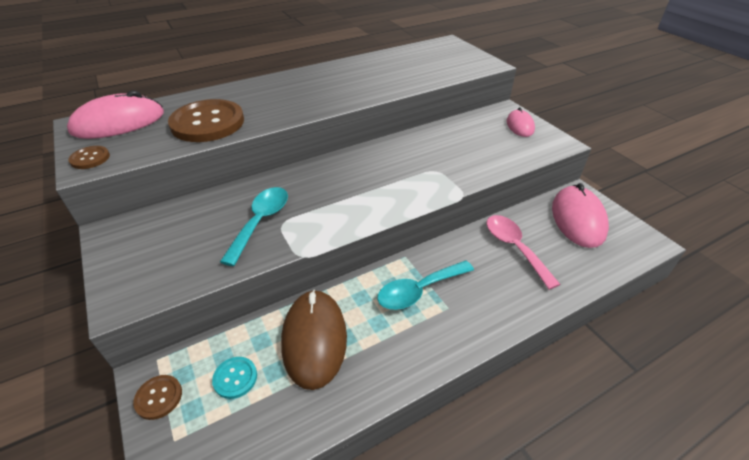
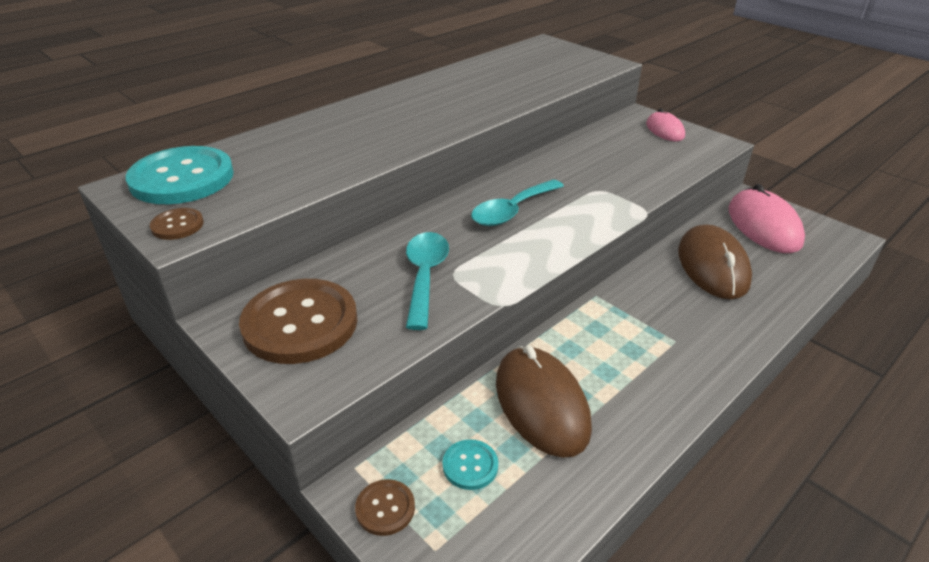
camera: 15 degrees left, 5 degrees down
(118, 122) = (182, 178): pink mouse -> turquoise button
(207, 123) = (309, 164): brown button -> brown button (300, 323)
(418, 291) = (633, 329): turquoise spoon -> turquoise spoon (512, 211)
(514, 248) = (712, 266): pink spoon -> brown mouse

